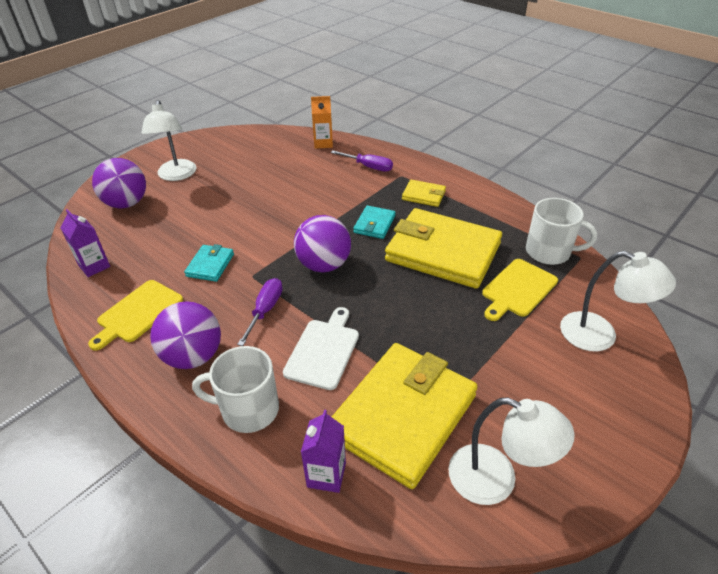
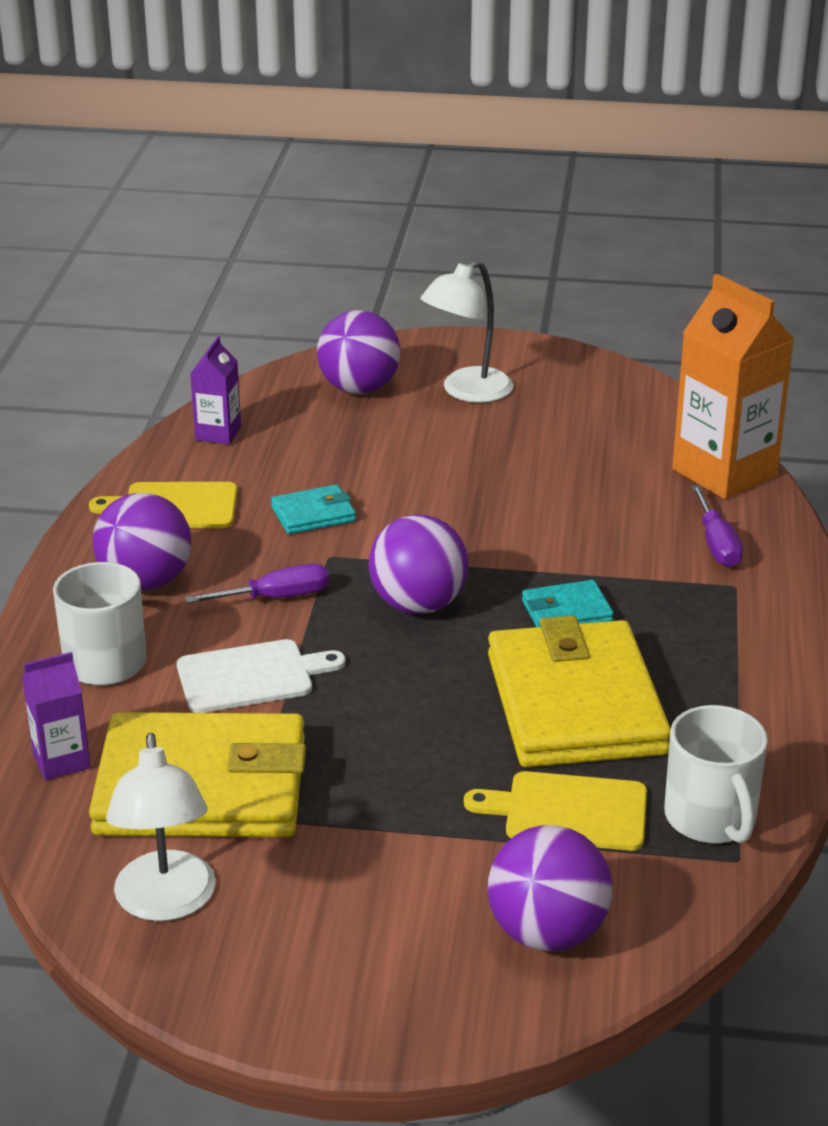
camera: 55 degrees right, 10 degrees down
(323, 143) = (724, 473): orange carton -> orange carton, size x1.98
(423, 195) = (707, 630): yellow wallet -> none
(600, 335) = (547, 932): white lamp -> purple ball

